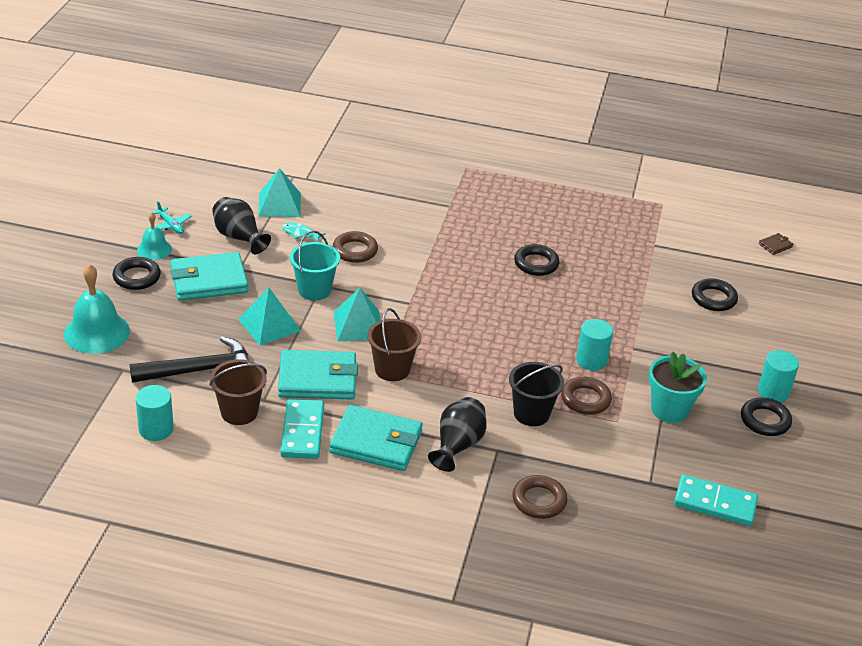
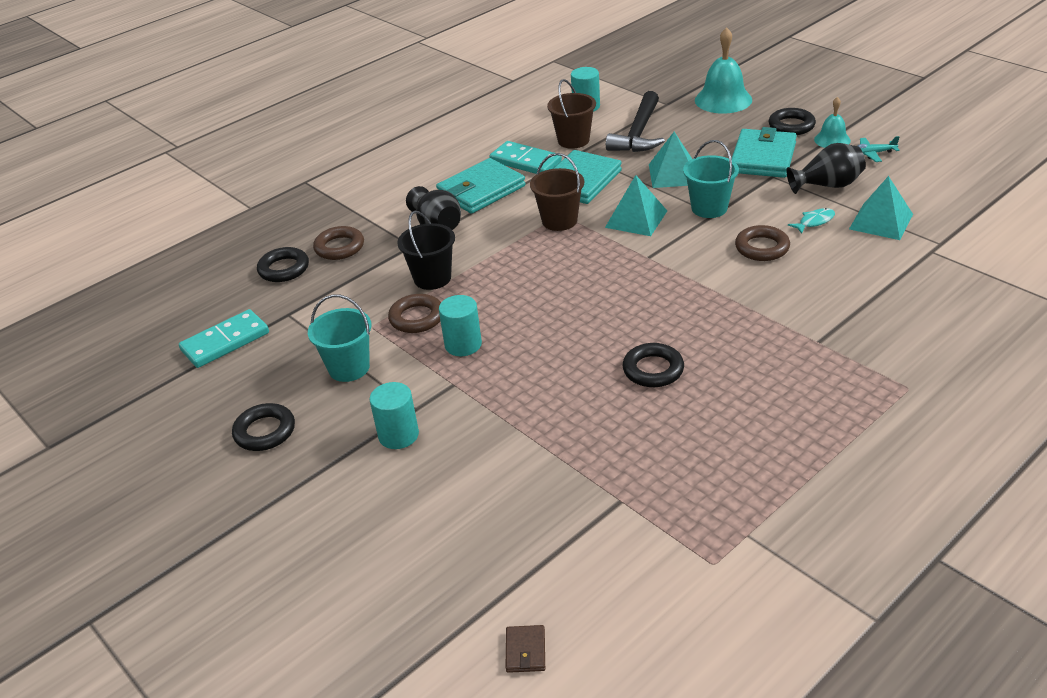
camera: 130 degrees right, 0 degrees up
(669, 410) = (349, 368): turquoise flower pot -> turquoise bucket
(713, 298) = (472, 501): black ring -> black ring (284, 269)
(773, 392) = (290, 463): turquoise cylinder -> turquoise cylinder (398, 435)

